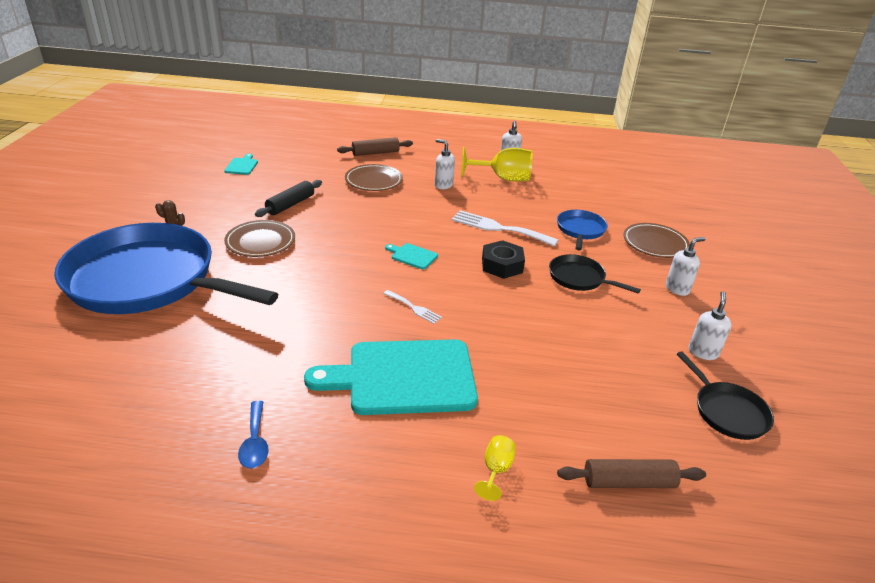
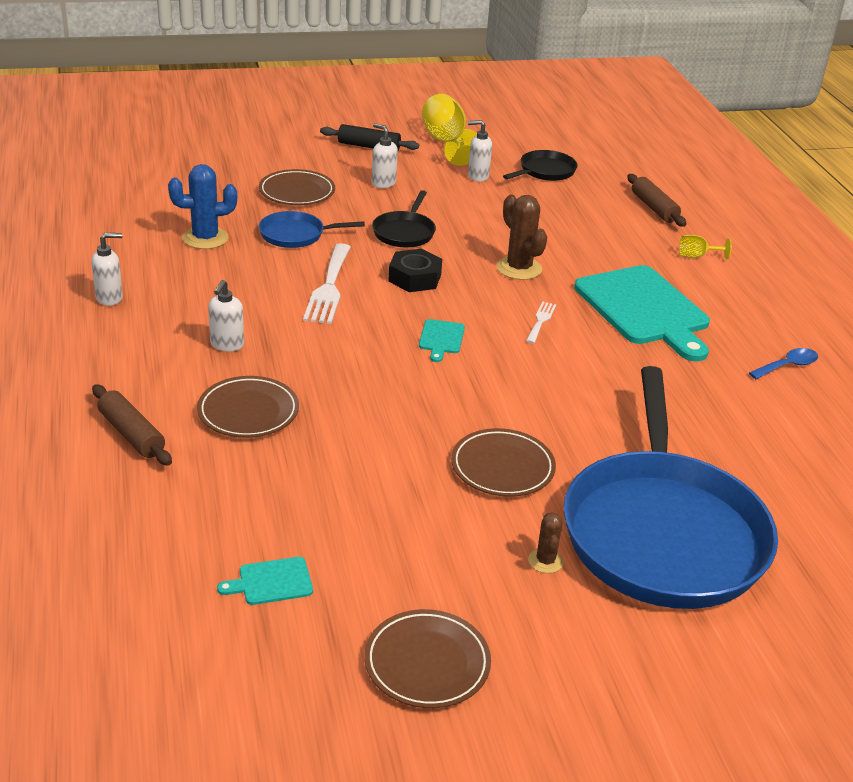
camera: 110 degrees left, 0 degrees up
(153, 187) = (427, 663): none -> brown plate
(290, 205) = (381, 473): black rolling pin -> black rolling pin (369, 147)
(503, 179) = (174, 298): yellow goblet -> yellow goblet (446, 142)
(503, 322) = (519, 268): none -> brown cactus
(578, 198) = (205, 238): none -> blue cactus

